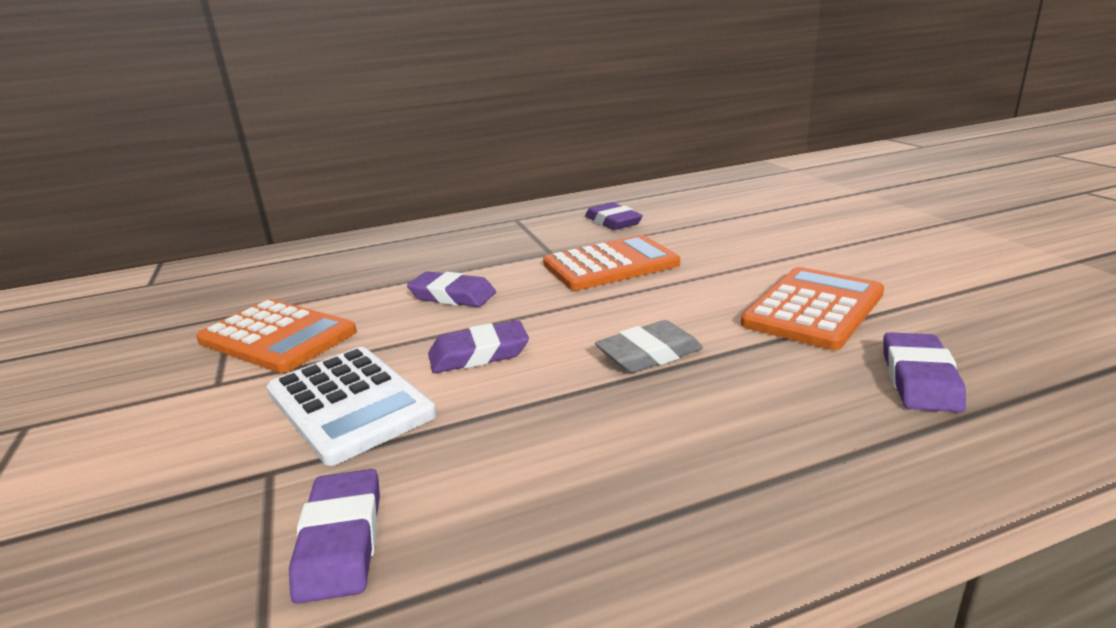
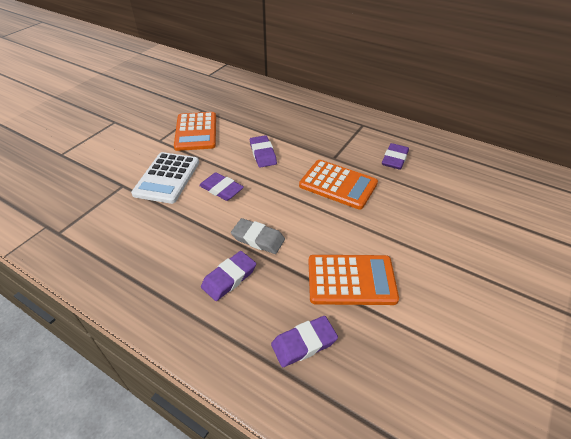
camera: 50 degrees right, 20 degrees up
(341, 541) = (101, 221): purple eraser -> purple eraser (229, 278)

